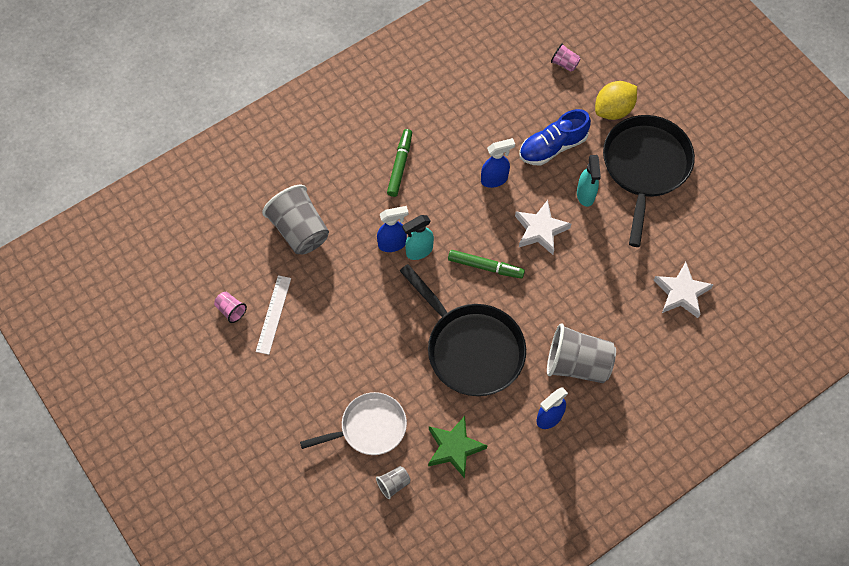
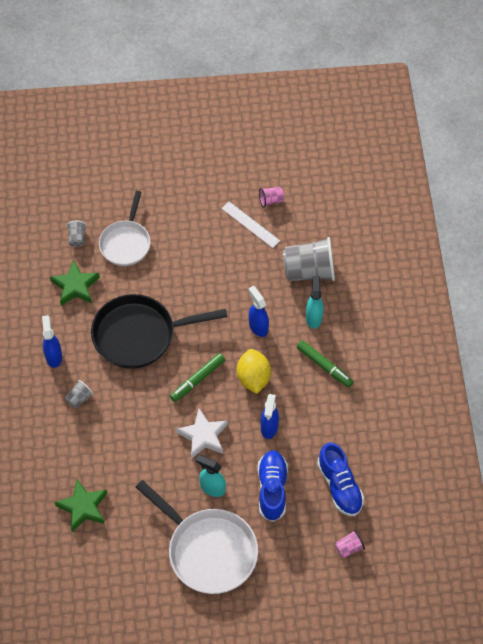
camera: 120 degrees right, 5 degrees down
(392, 244) = (258, 327): blue spray bottle -> blue spray bottle turned 135 degrees clockwise
(419, 251) = (240, 341): turquoise spray bottle -> turquoise spray bottle (313, 317)
(513, 96) = (339, 486): none -> blue shoe
(577, 364) = (79, 398): grey cup -> grey cup, size x0.46
(613, 110) = (278, 560): yellow lemon -> yellow lemon (253, 378)
(645, 167) = (208, 550): black pan -> white pan
(681, 293) = (83, 507): white star -> green star

